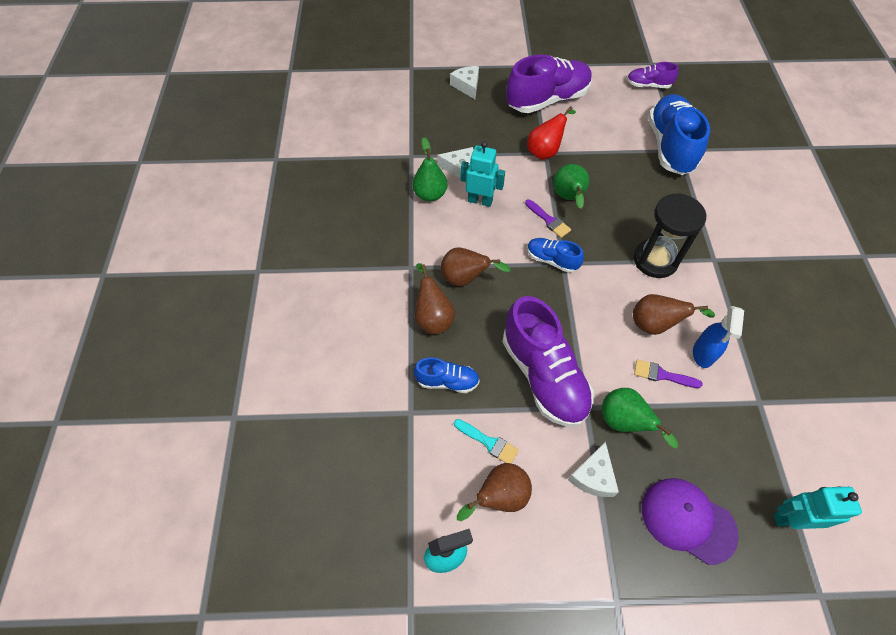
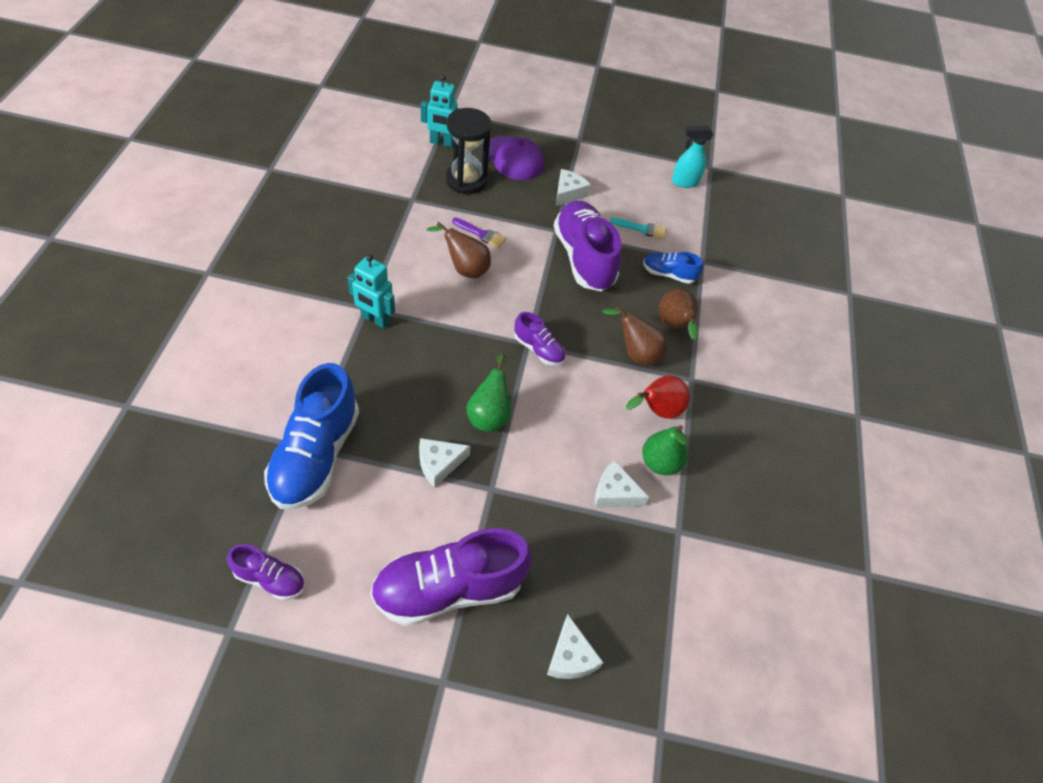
camera: 175 degrees left, 5 degrees down
(480, 200) = (599, 439): turquoise robot -> turquoise robot (375, 319)
(489, 442) = (642, 229): turquoise brush -> turquoise brush turned 150 degrees clockwise
(499, 497) = (641, 199): brown pear -> none
(545, 151) = (491, 491): red pear -> red pear (656, 410)
(549, 220) = (524, 393): purple brush -> none
(552, 260) = (538, 349): blue shoe -> purple shoe
(587, 159) = (439, 464): none -> white cheese
(624, 422) = (530, 214): green pear -> none
(655, 260) = (429, 322): black hourglass -> black hourglass (466, 180)
(703, 354) = (435, 238): blue spray bottle -> none

